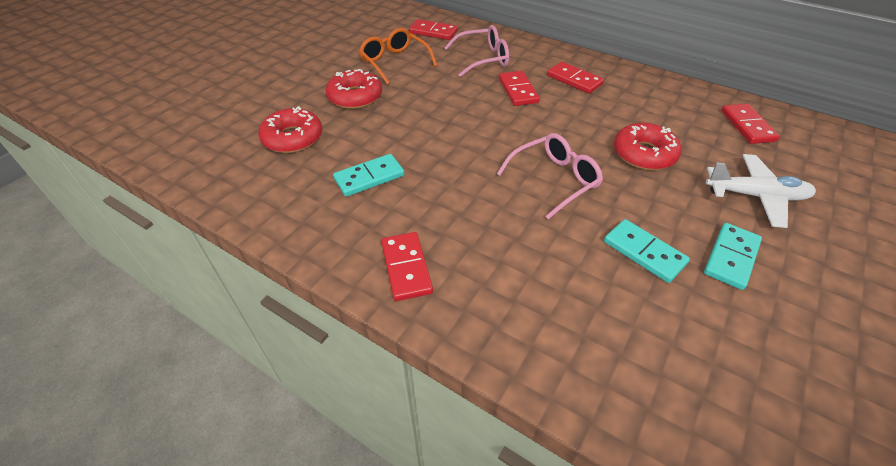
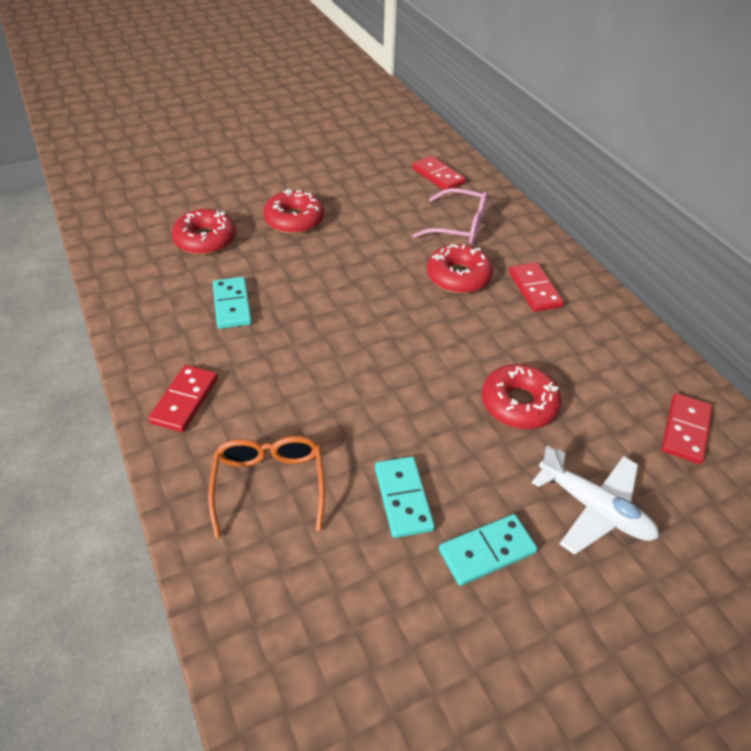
camera: 30 degrees right, 0 degrees up
(369, 177) = (232, 305): turquoise domino -> turquoise domino turned 75 degrees clockwise
(394, 62) = (365, 196): orange glasses -> orange glasses (269, 484)
(518, 90) = (458, 277): red domino -> red donut
(554, 179) = (395, 386): pink glasses -> none

